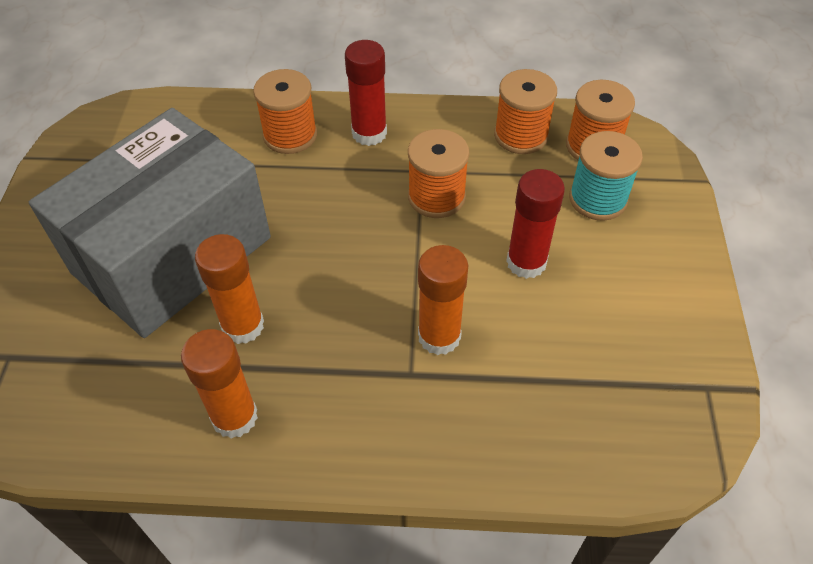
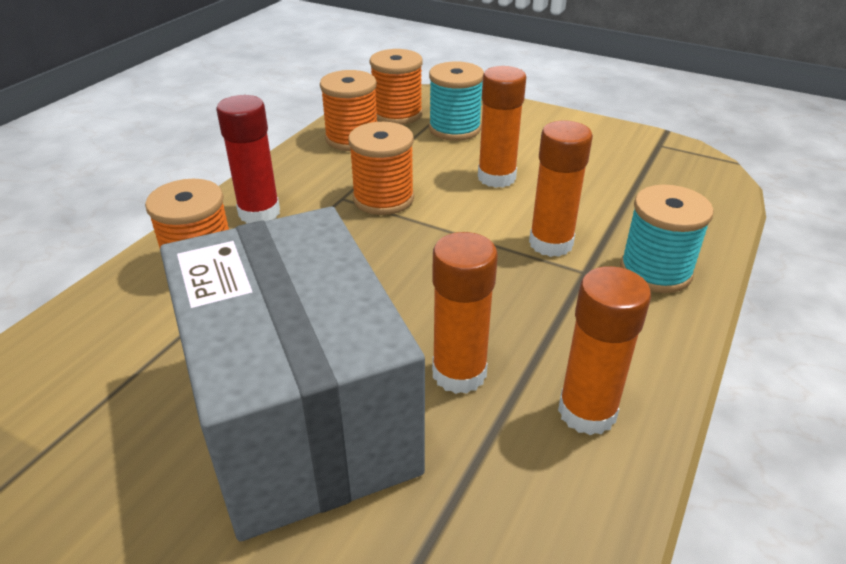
camera: 65 degrees left, 15 degrees down
(441, 430) = (655, 271): none -> turquoise spool
(526, 262) = (496, 177): red glue stick -> orange glue stick

